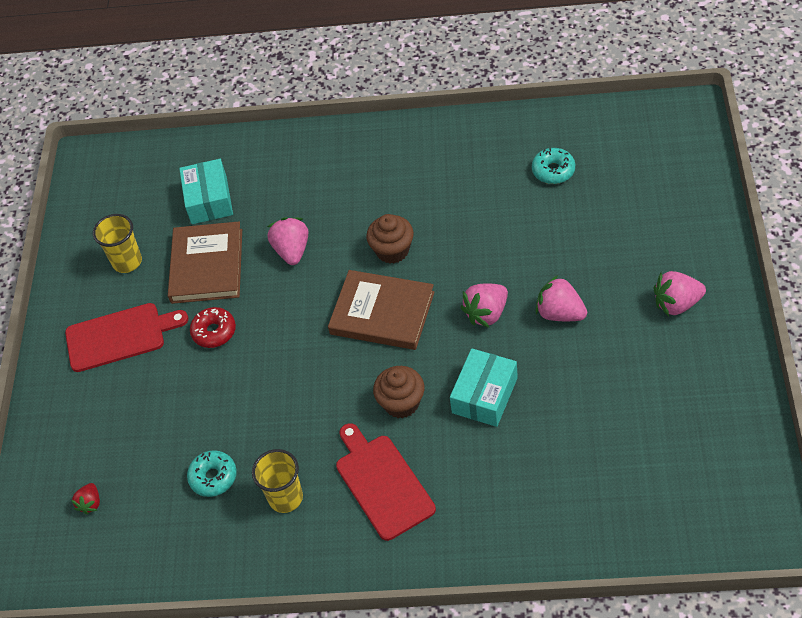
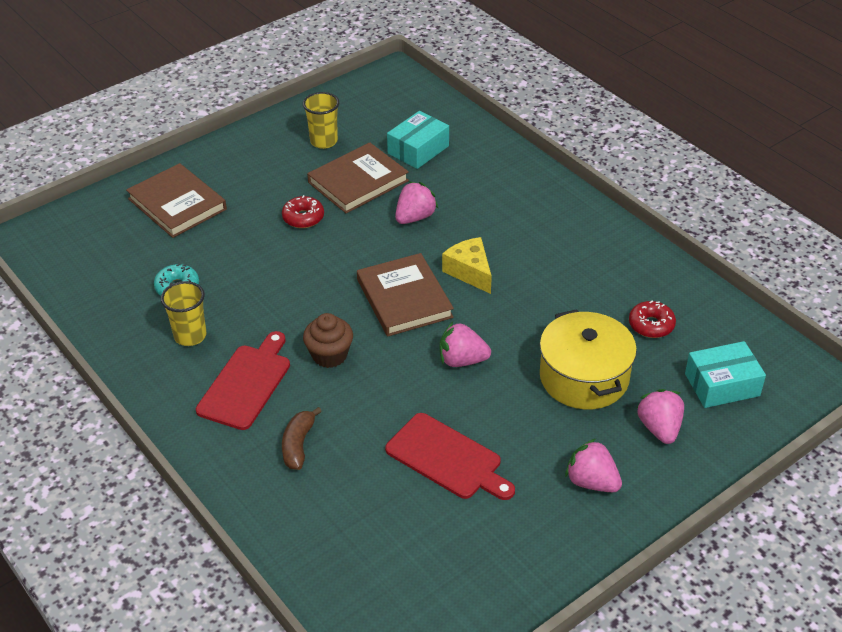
camera: 45 degrees right, 10 degrees down
(90, 503) = (107, 238): red strawberry -> none
(98, 421) = (177, 204): none -> brown book
(120, 336) = (257, 174): red cutting board -> red cutting board (447, 458)
(392, 250) = (470, 272): brown cupcake -> yellow cheese
(484, 395) = (380, 401): turquoise box -> turquoise box (722, 384)
(484, 480) = (298, 445): none -> brown banana
(553, 171) = (651, 325): turquoise donut -> red donut
(560, 313) = (506, 407): pink strawberry -> pink strawberry (659, 428)
(571, 245) = (584, 377): none -> yellow pot

